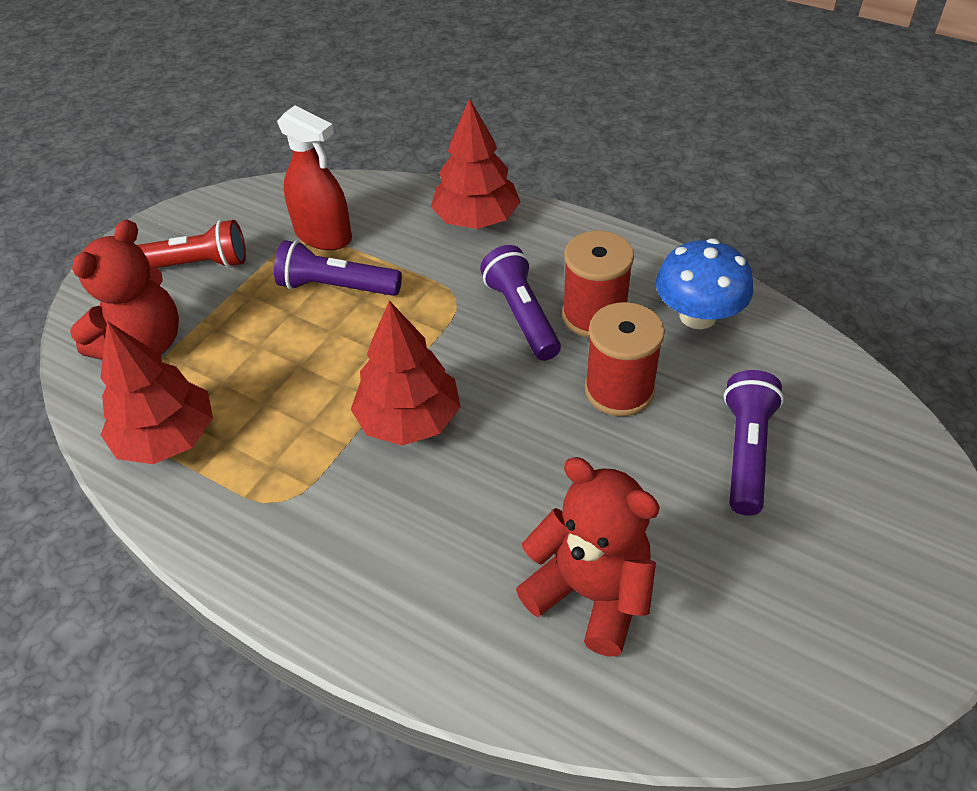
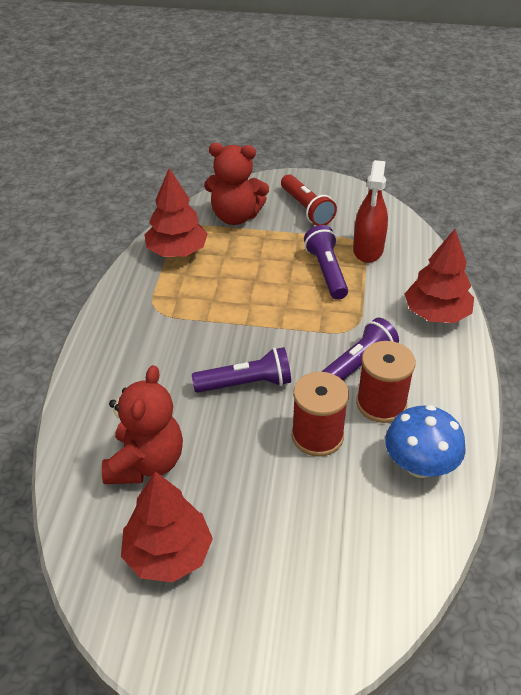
camera: 65 degrees right, 5 degrees down
(409, 420) = (237, 340): red tree -> red tree (168, 554)
(746, 452) = (297, 523): purple flashlight -> purple flashlight (246, 384)

